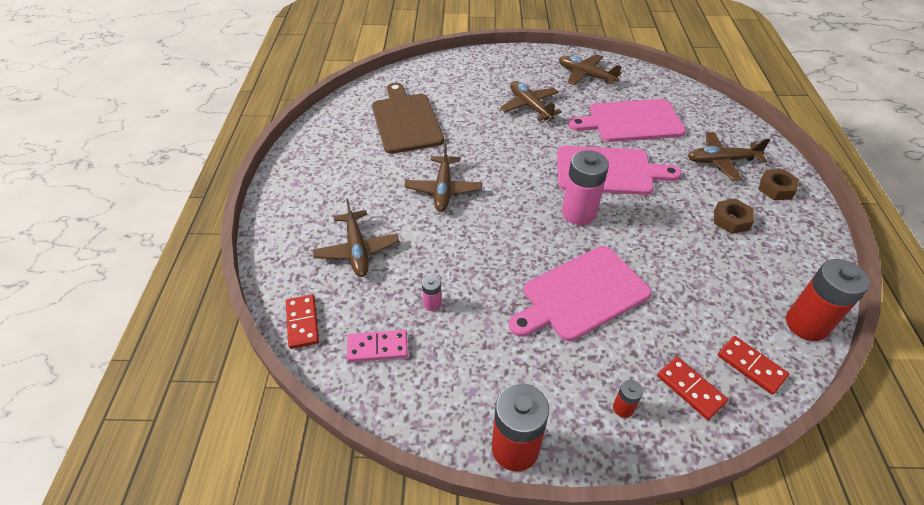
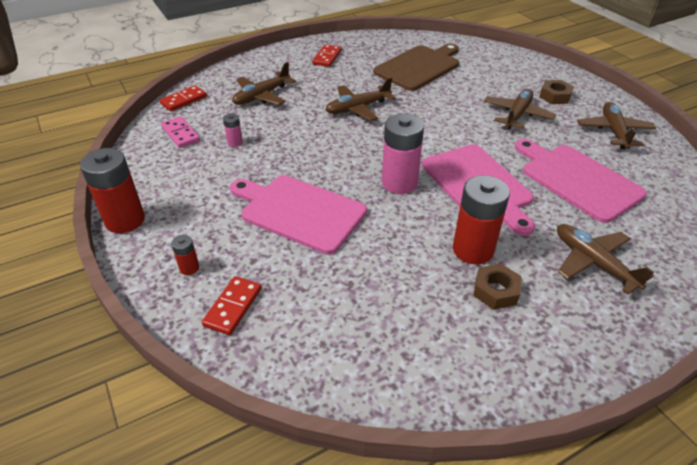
camera: 60 degrees right, 5 degrees down
(751, 366) = (287, 348): red domino -> red domino (327, 57)
(776, 188) = (597, 322): brown nut -> brown nut (555, 96)
(806, 324) = (380, 388): red battery -> red battery (473, 250)

